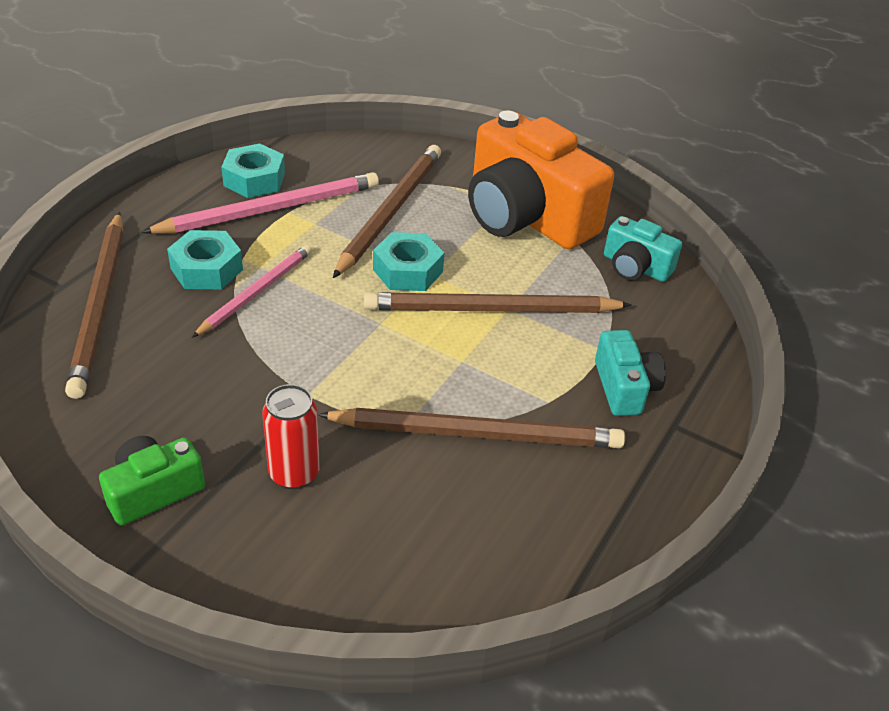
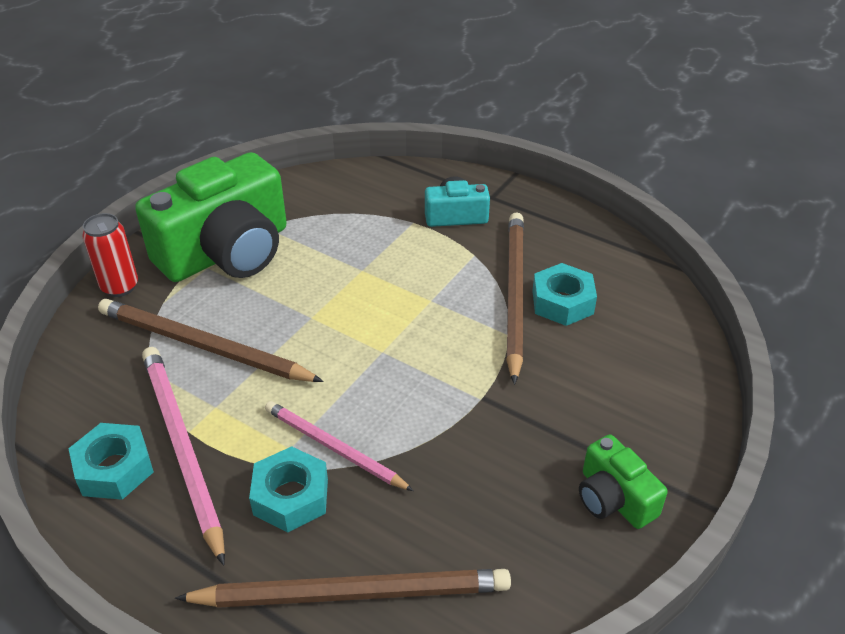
camera: 85 degrees left, 0 degrees up
(294, 473) = (575, 402): red can -> red can (120, 286)
(408, 270) = (305, 333): turquoise nut -> turquoise nut (562, 302)
(491, 310) = (364, 280): brown pencil -> none
(526, 216) = (226, 251): orange camera -> green camera
(635, 267) = (309, 195): turquoise camera -> none

